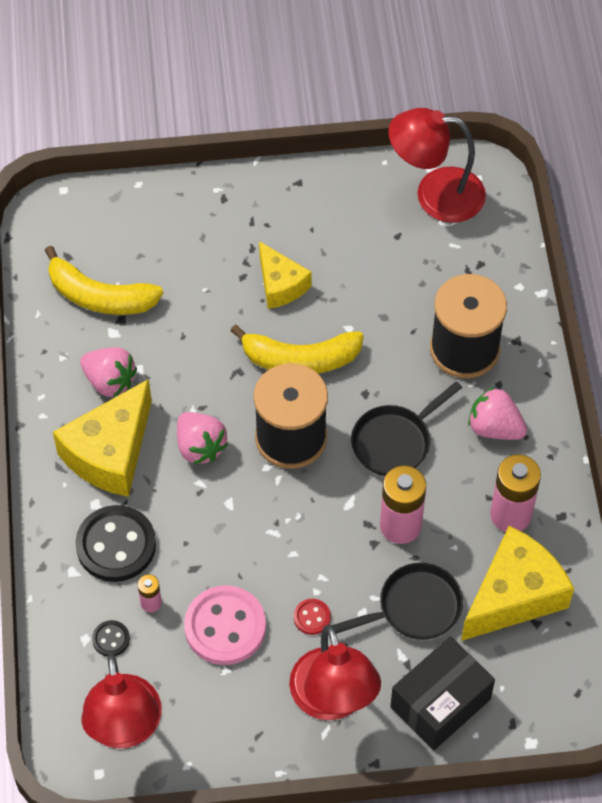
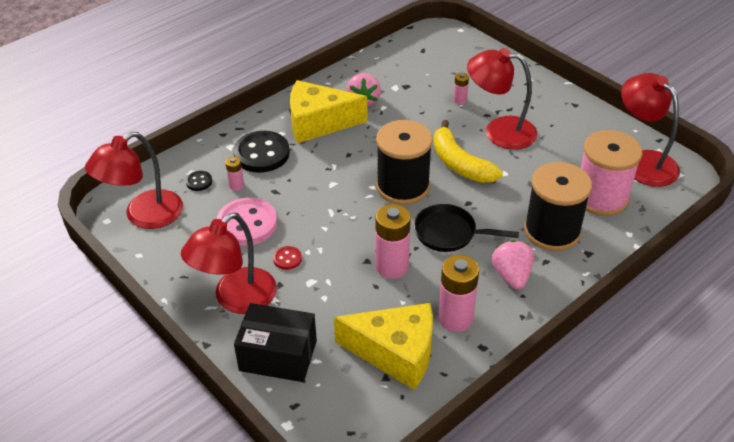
camera: 55 degrees right, 15 degrees down
(100, 296) = (411, 72): yellow banana -> none
(195, 285) = (460, 100): none -> pink battery
(200, 447) = (357, 154): pink strawberry -> none
(280, 285) = (499, 131): yellow cheese -> red lamp
(414, 608) = (338, 305): black pan -> none
(454, 271) = (601, 197): none -> pink spool

